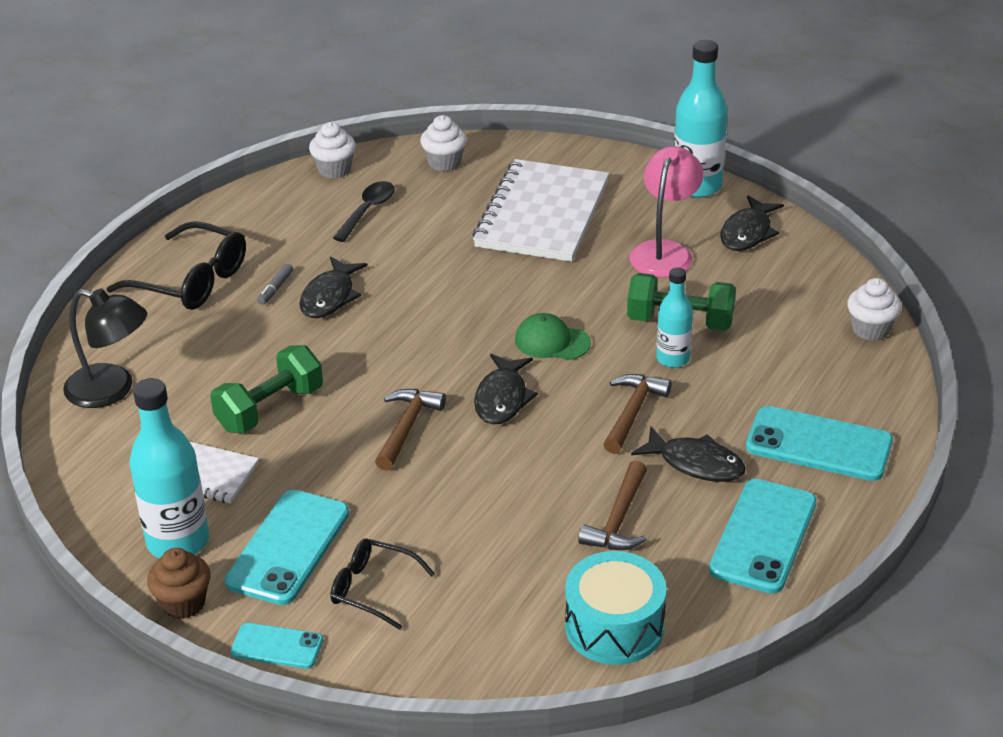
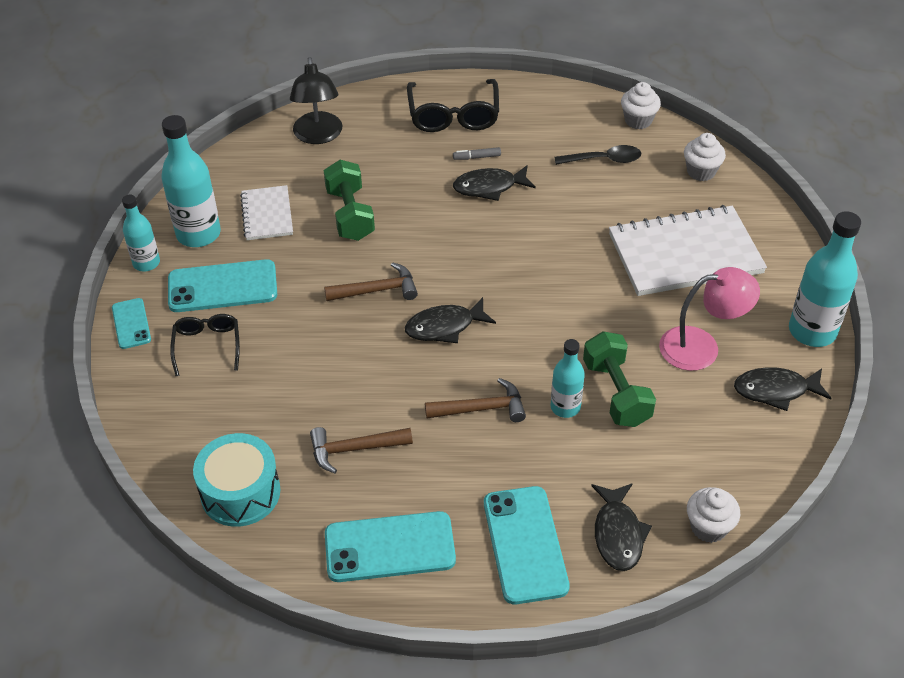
camera: 60 degrees right, 10 degrees up
(183, 603) = (146, 263): brown cupcake -> turquoise bottle
(270, 409) = (350, 214): green dumbbell -> green dumbbell turned 60 degrees clockwise
(552, 341) = (531, 326): green cap -> none
(695, 463) = (447, 471): black fish -> black fish (618, 534)

